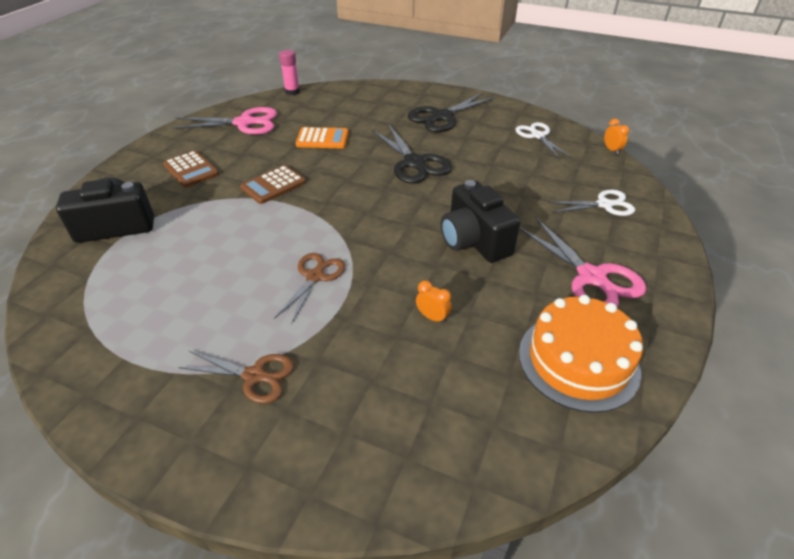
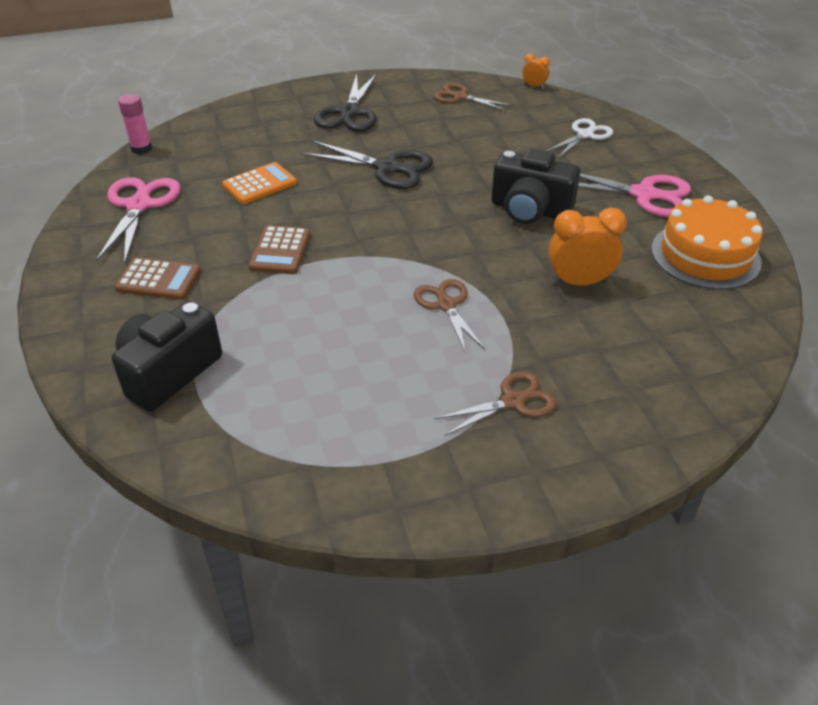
camera: 40 degrees left, 0 degrees up
(244, 123) = (139, 205): pink scissors -> pink scissors turned 45 degrees counterclockwise
(432, 317) = (579, 282): orange clock -> orange clock, size x1.94
(537, 136) = (460, 97): white scissors -> brown scissors

